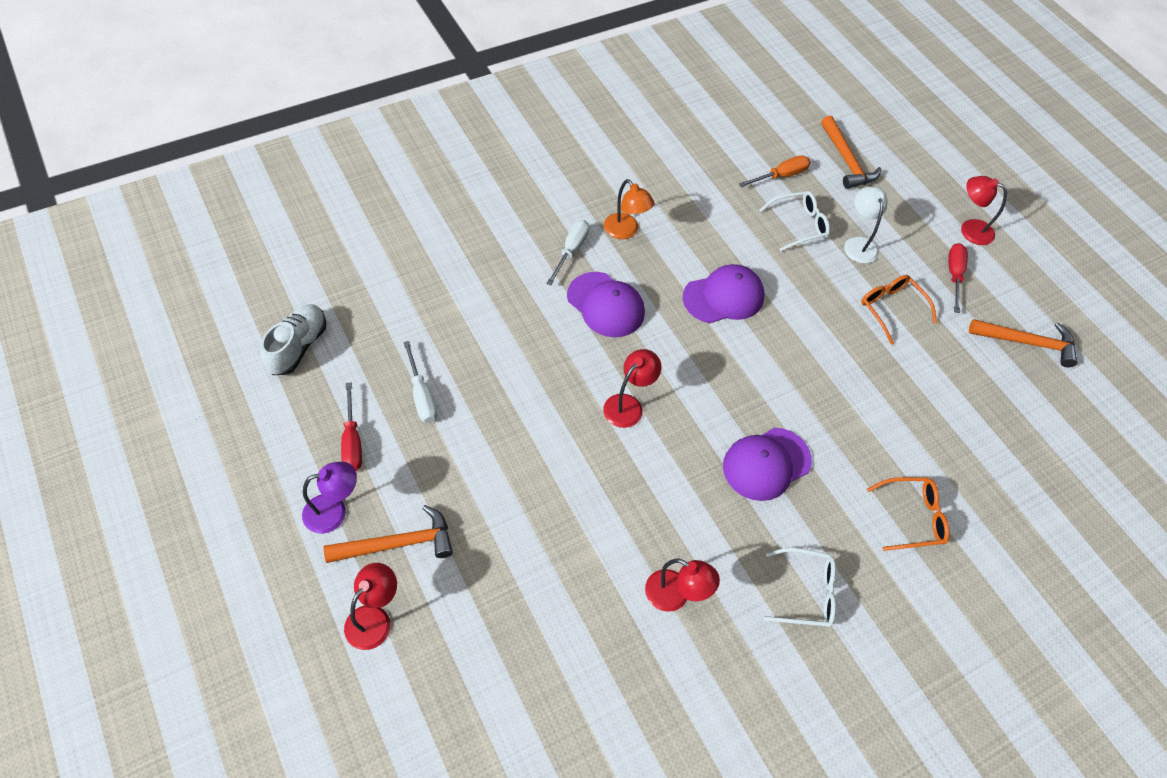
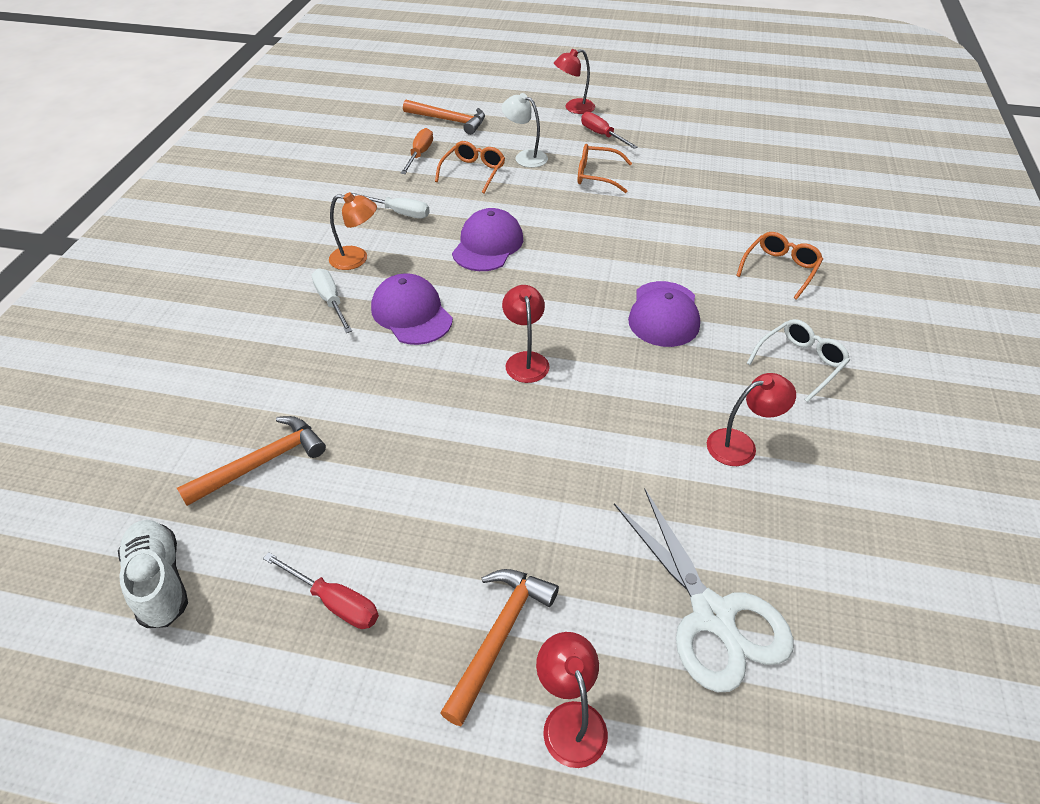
camera: 45 degrees left, 10 degrees down
(334, 511) = (401, 677): purple lamp -> none
(421, 395) = (349, 504): white screwdriver -> white screwdriver (399, 212)
(509, 658) = (712, 615): none -> white scissors
(605, 305) = (411, 313): purple cap -> purple cap turned 120 degrees counterclockwise
(799, 225) = (473, 172): white glasses -> orange glasses
(1028, 343) = (689, 139): orange hammer -> orange hammer (263, 462)

